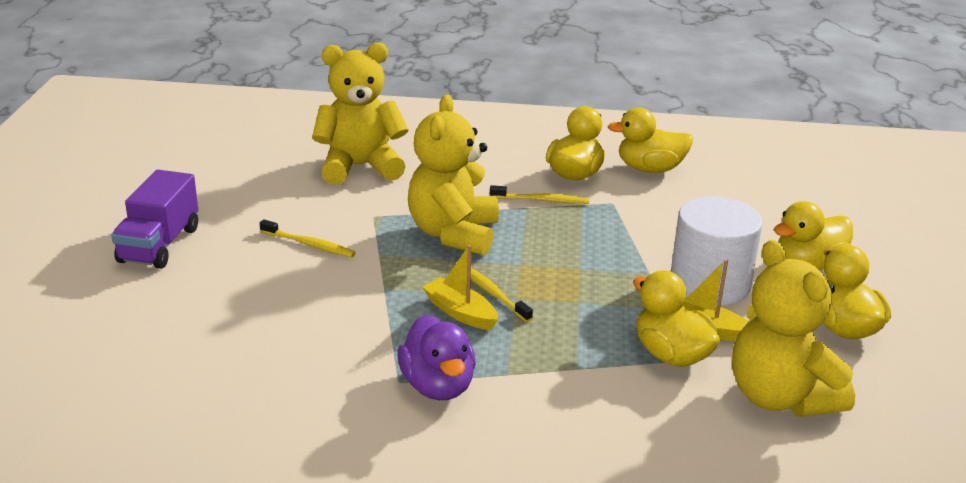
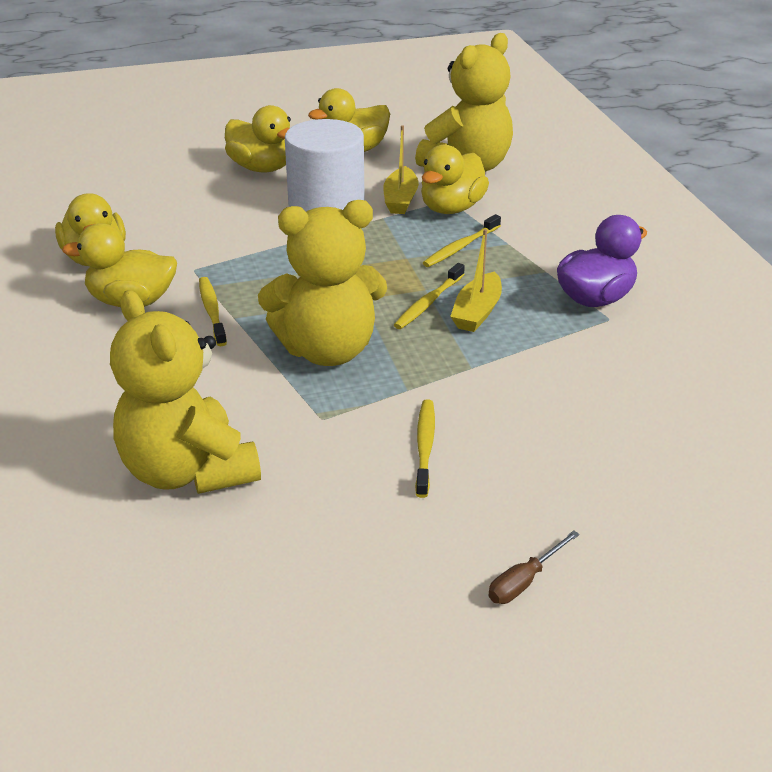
camera: 110 degrees left, 5 degrees up
(159, 245) = (524, 581): purple truck -> brown screwdriver
(582, 337) = (460, 247): none -> yellow toothbrush

